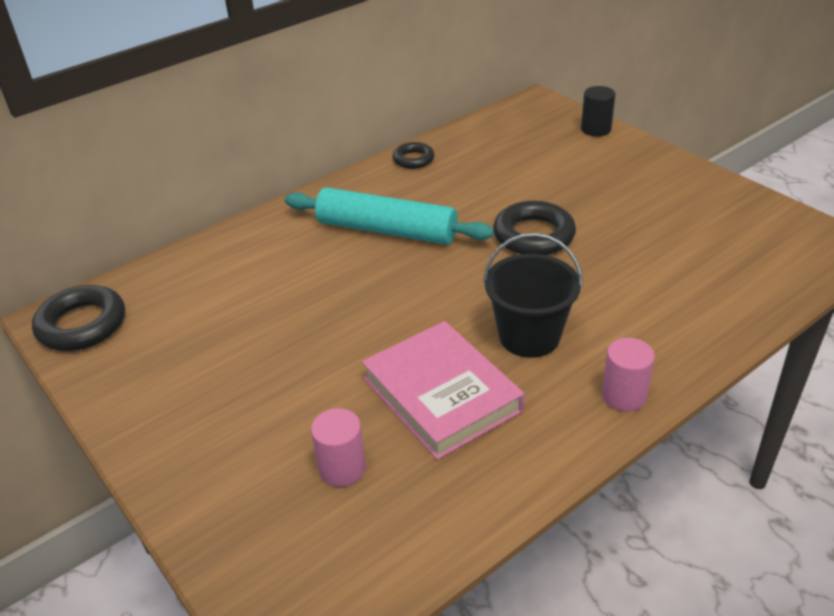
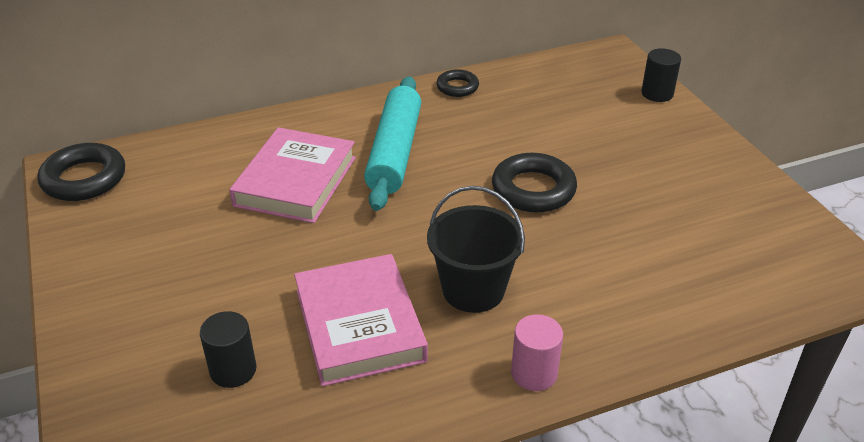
camera: 15 degrees right, 0 degrees up
(305, 278) = (296, 181): none -> pink book
(342, 468) = (233, 370): pink cylinder -> black cylinder
(387, 230) = (394, 152): turquoise rolling pin -> turquoise rolling pin turned 60 degrees clockwise

